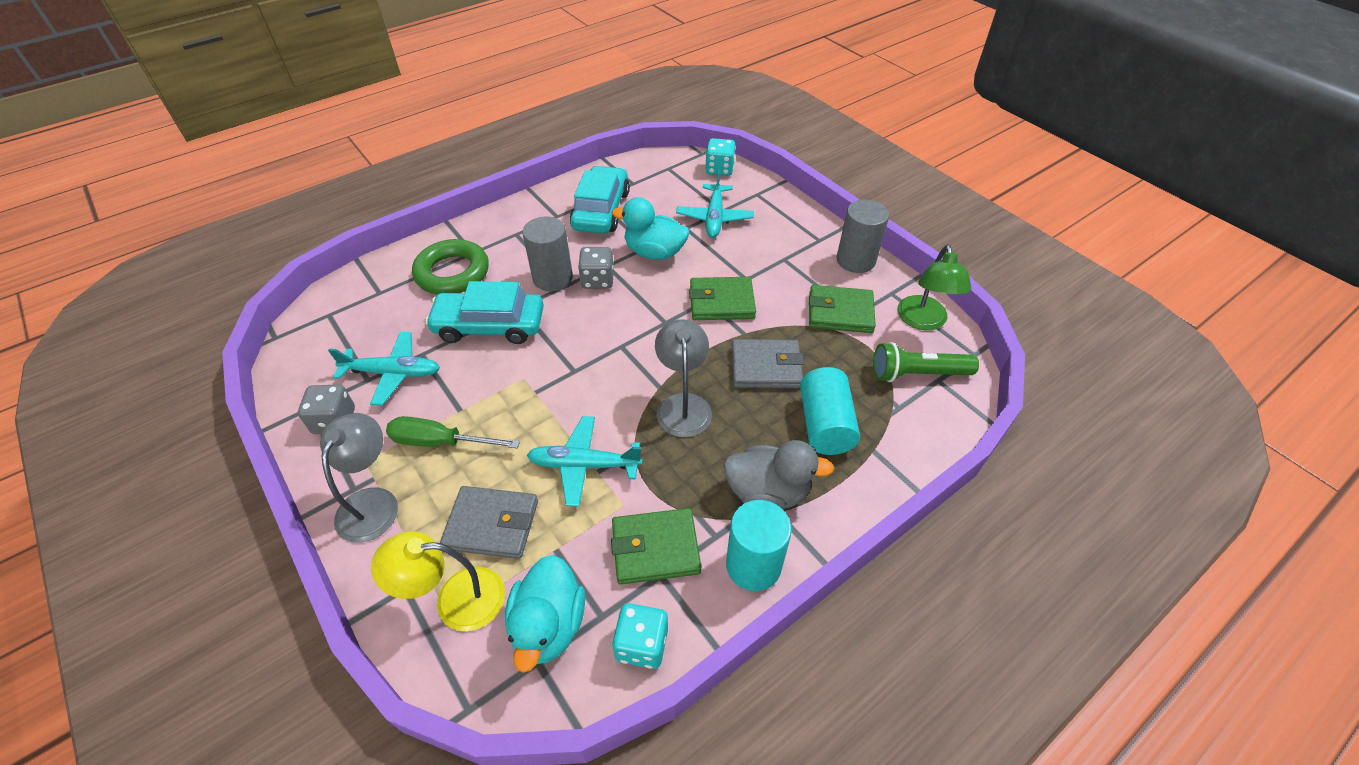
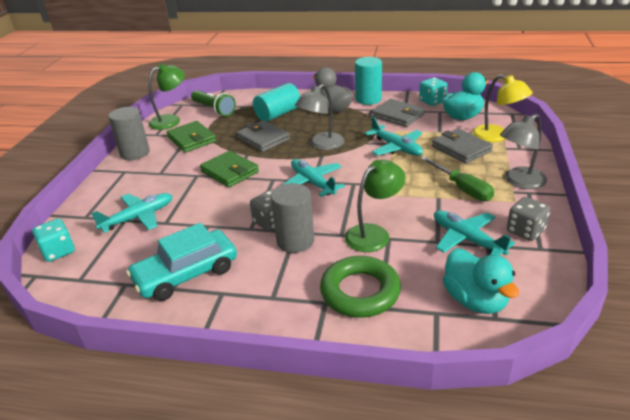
camera: 130 degrees left, 15 degrees down
(489, 325) = (374, 233): turquoise car -> green lamp
(617, 343) = (312, 183): none -> turquoise plane
(654, 252) = (211, 218): turquoise duck -> turquoise duck (475, 300)
(655, 548) = (398, 116): green wallet -> grey wallet

